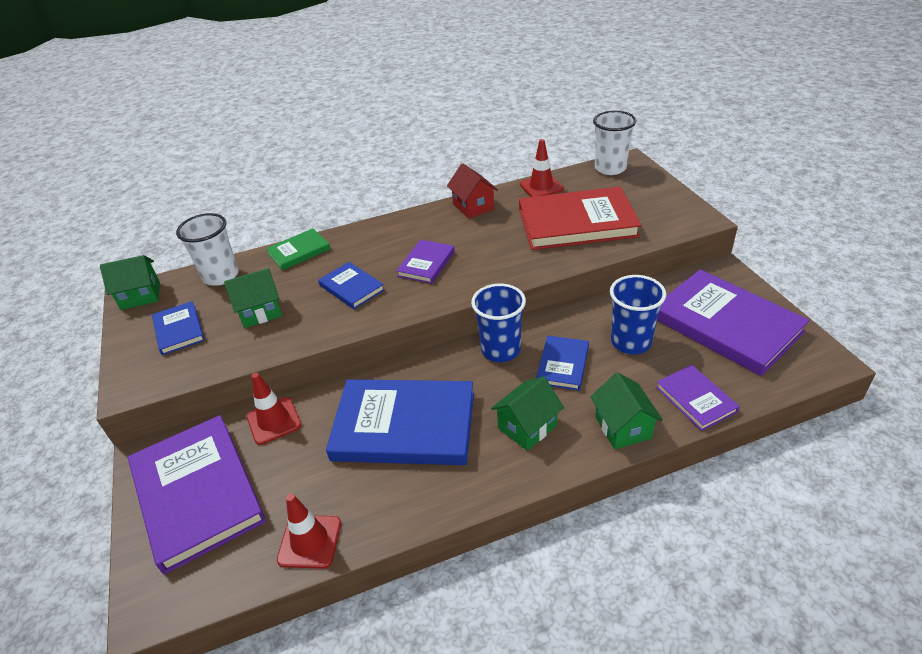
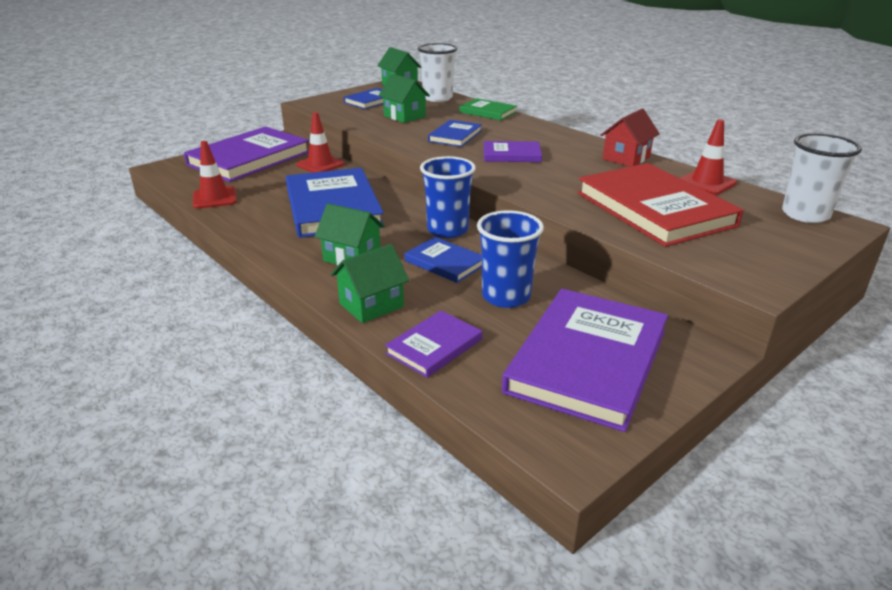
camera: 65 degrees right, 10 degrees down
(562, 365) = (445, 263): blue book -> blue book turned 45 degrees clockwise

